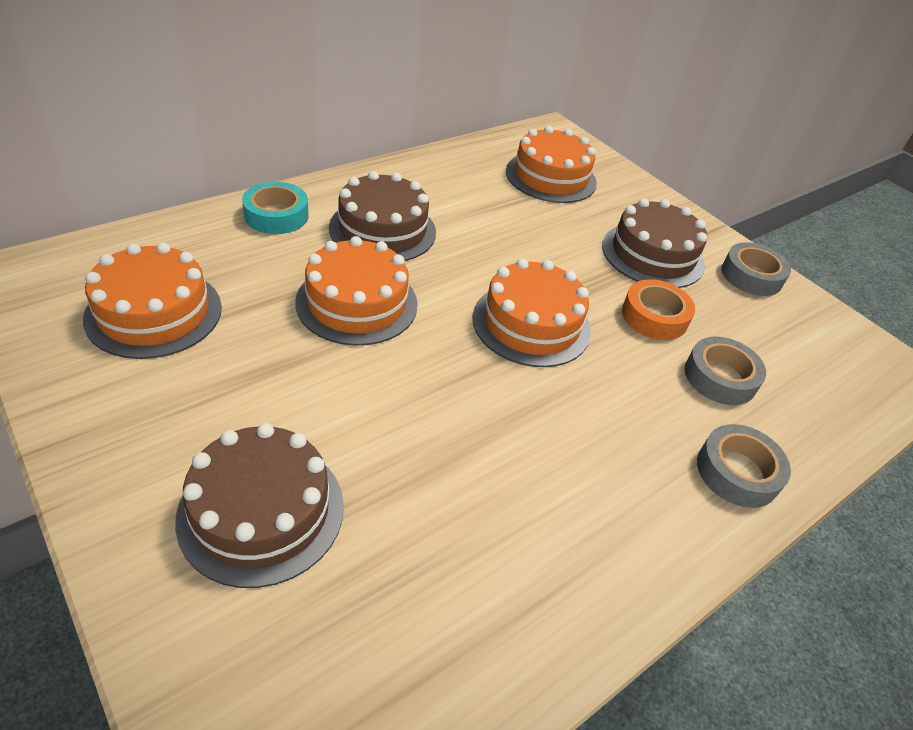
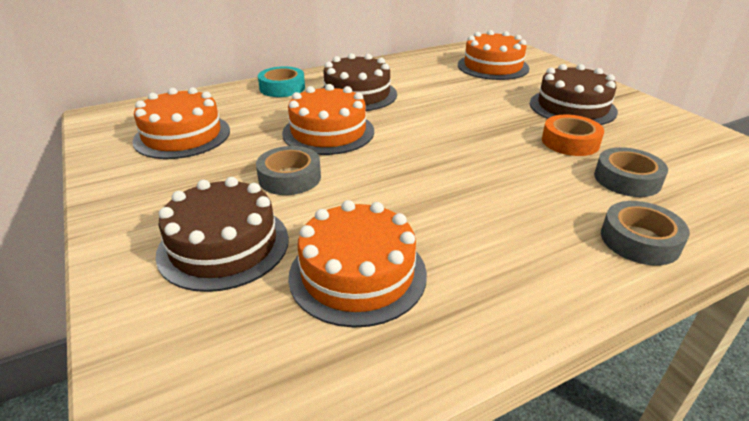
camera: 15 degrees right, 10 degrees down
(531, 324) = (463, 145): orange cake -> orange cake (357, 274)
(751, 276) = (660, 119): grey tape -> grey tape (290, 177)

